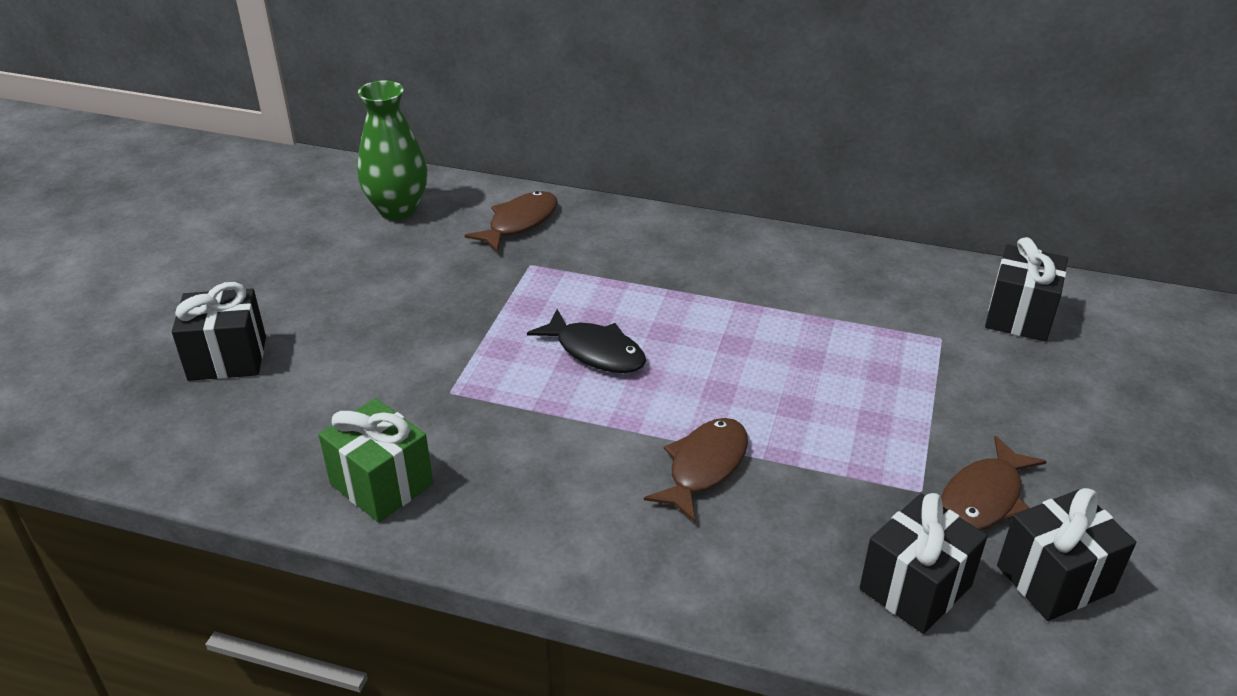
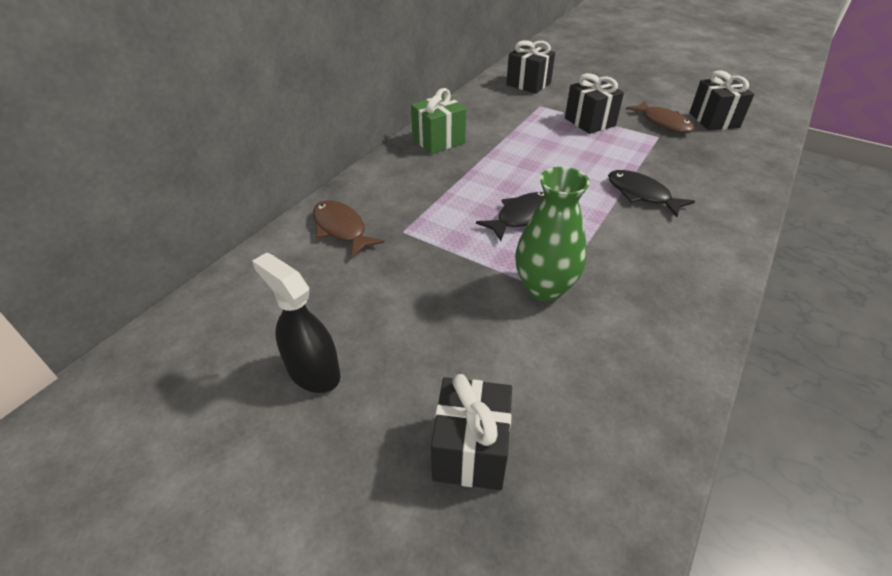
camera: 75 degrees left, 5 degrees up
(310, 255) = (313, 371): none -> black spray bottle
(381, 484) = (660, 340): green gift -> green gift (438, 141)
(398, 209) = (269, 299): green vase -> green vase (544, 288)
(704, 467) = (641, 194): brown fish -> black fish
(915, 587) = (726, 152): black gift -> black gift (589, 122)

